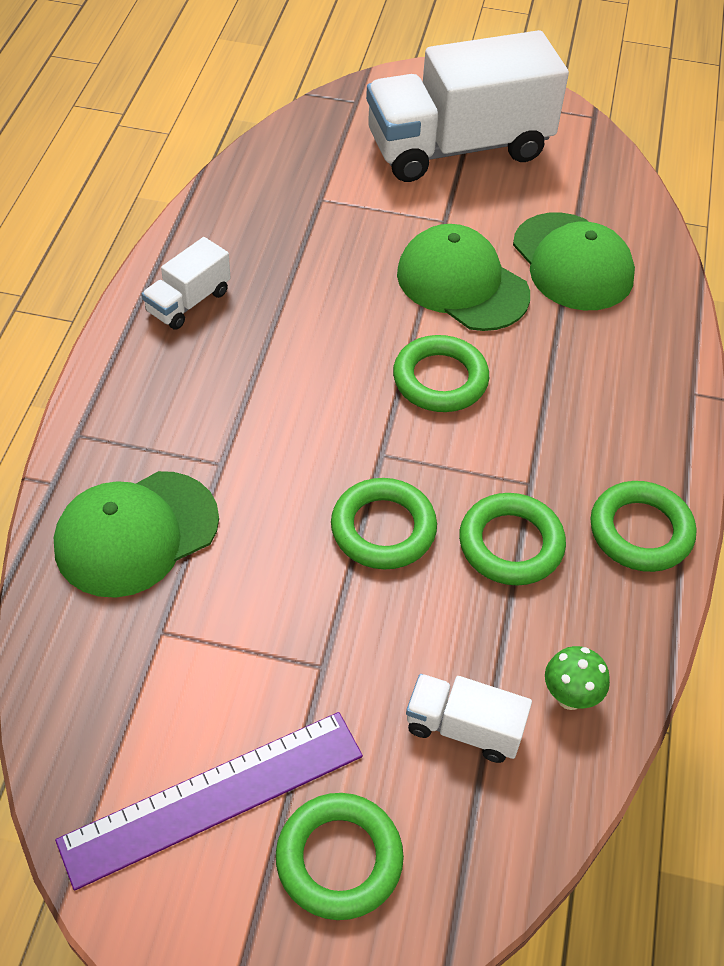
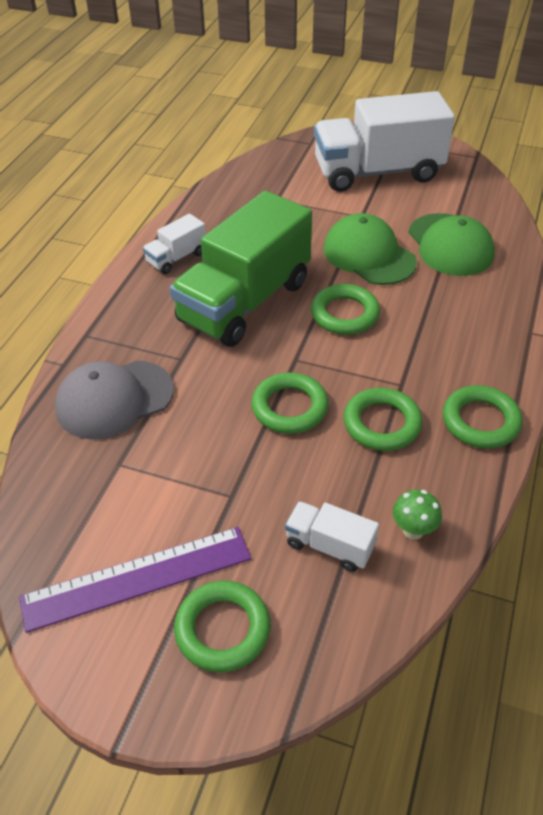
camera: 10 degrees right, 5 degrees down
(136, 533) = (114, 399): green cap -> grey cap
(298, 368) = (245, 302): none -> green truck

